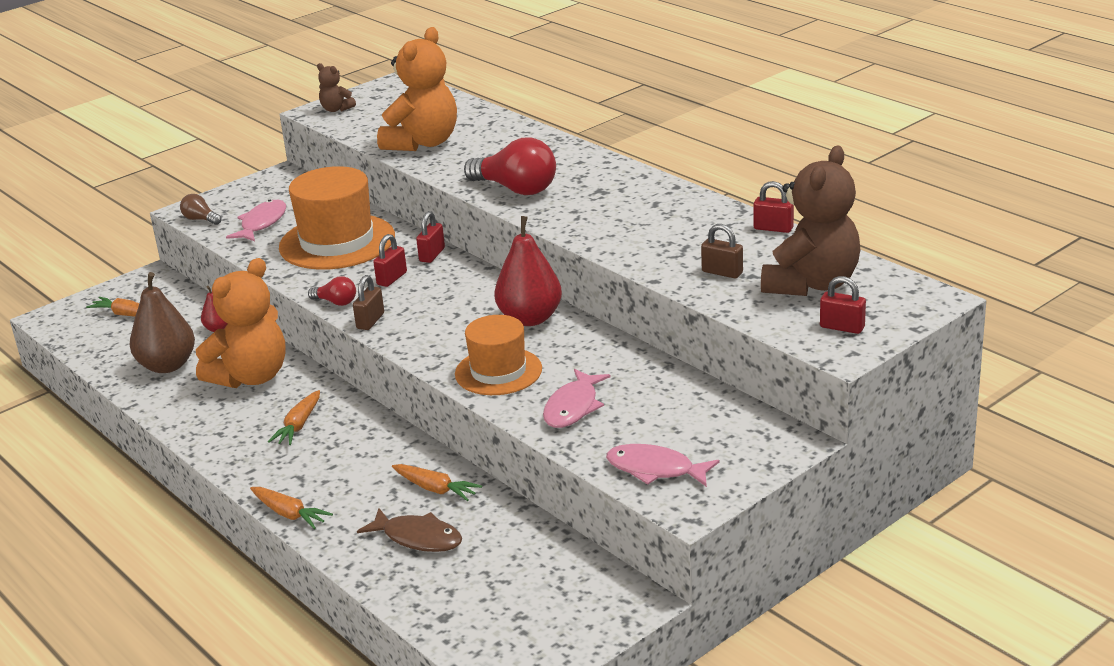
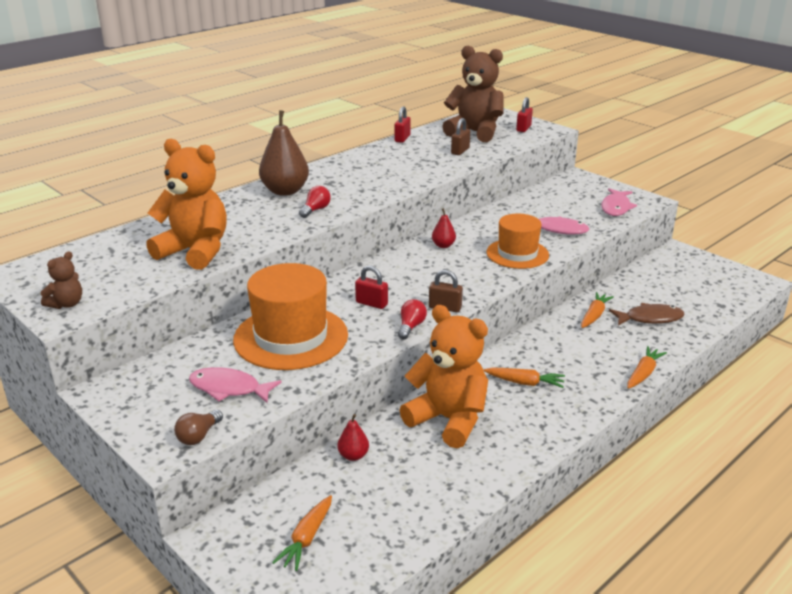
camera: 95 degrees left, 0 degrees up
(167, 366) = (425, 480): brown pear -> brown pear (285, 191)
(418, 538) = (650, 318): brown fish -> brown fish turned 60 degrees clockwise
(432, 255) = (332, 288): red padlock -> none
(516, 189) = (315, 210): red light bulb -> red light bulb, size x0.50
(530, 318) = (443, 245): red pear -> red pear, size x0.49

